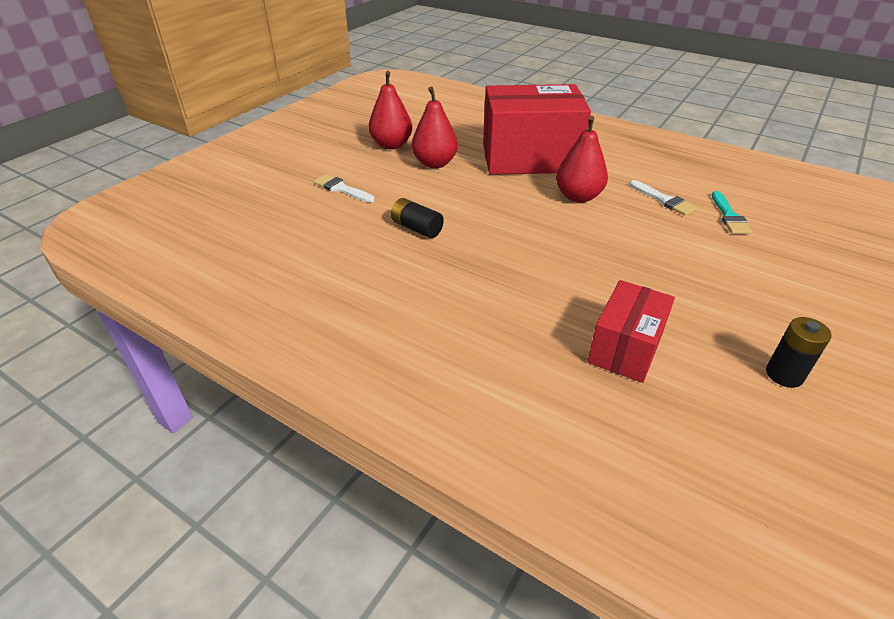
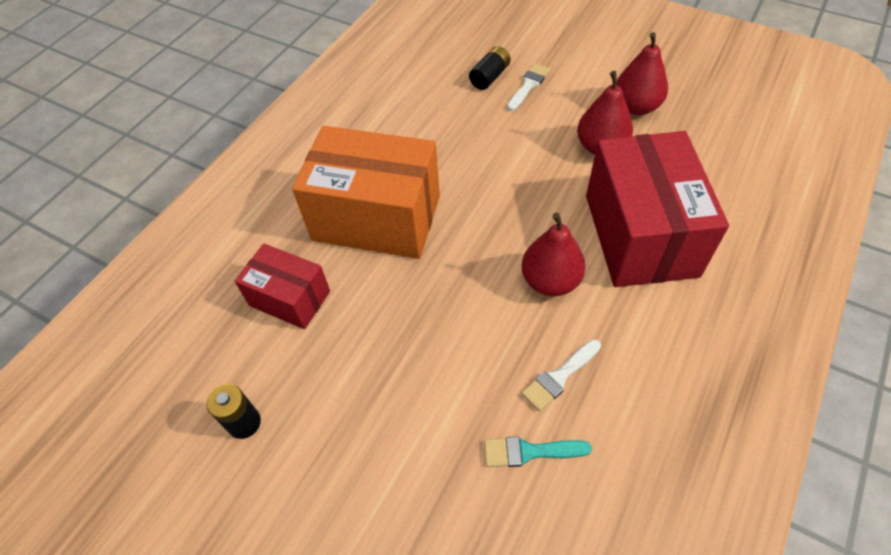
camera: 90 degrees right, 15 degrees up
(417, 228) = (464, 146): black battery -> black battery (490, 77)
(510, 286) = (376, 218): none -> orange box

